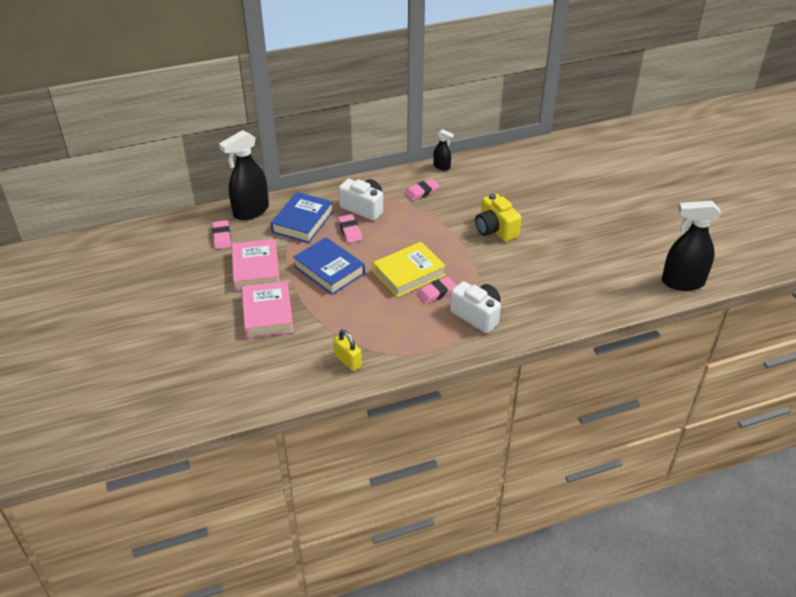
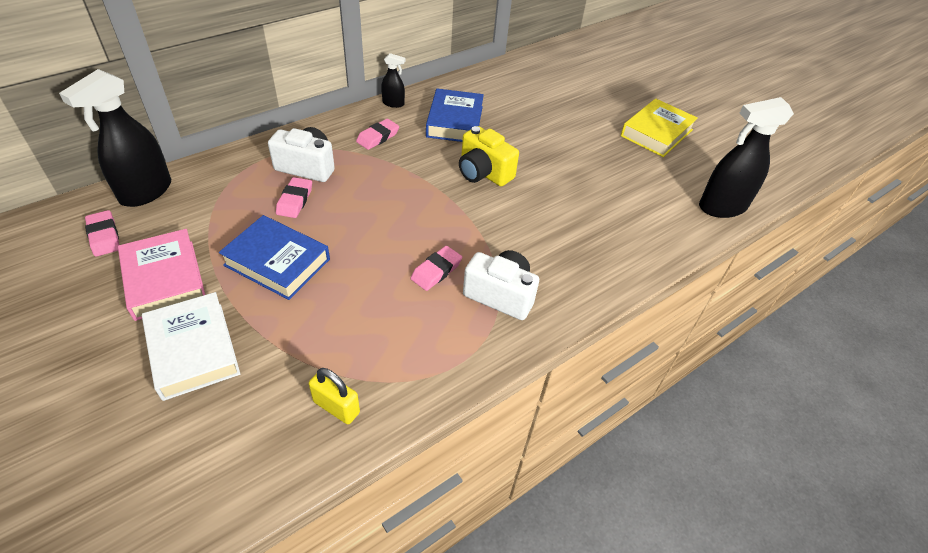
camera: 20 degrees left, 5 degrees up
(268, 314) = (193, 350): pink book -> white book
(303, 222) = (225, 197): blue book -> blue book (455, 121)
(350, 231) = (295, 200): pink eraser -> pink eraser turned 45 degrees clockwise
(409, 274) = (391, 249): yellow book -> yellow book (656, 133)

